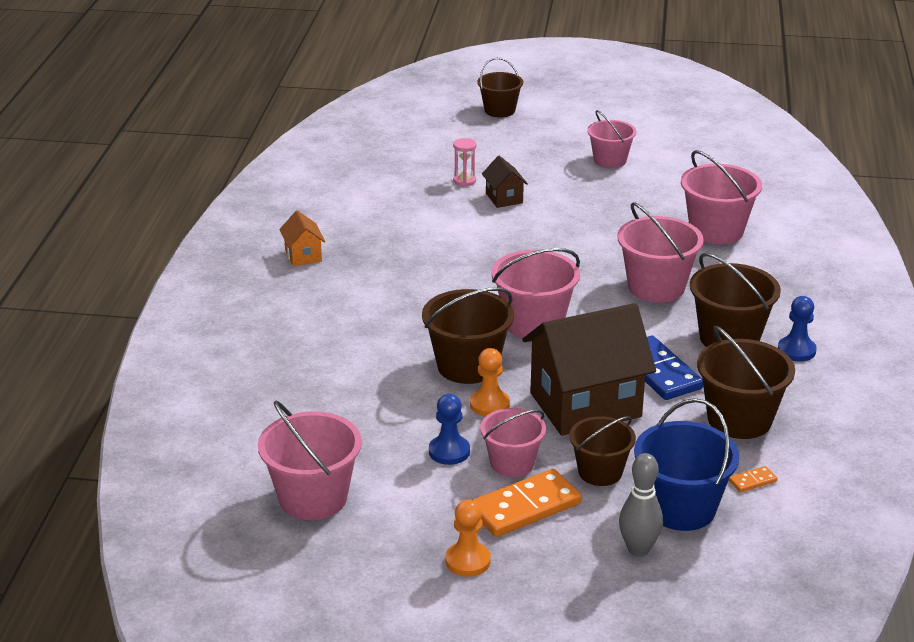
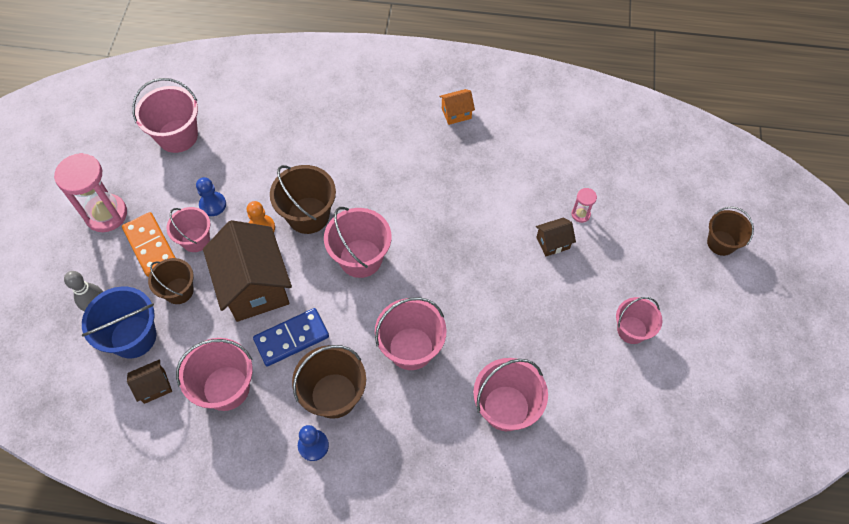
camera: 90 degrees right, 30 degrees up
(468, 561) = (106, 214): orange pawn -> pink hourglass
(739, 419) = (226, 388): brown bucket -> pink bucket
(752, 481) = (154, 386): orange domino -> brown house

